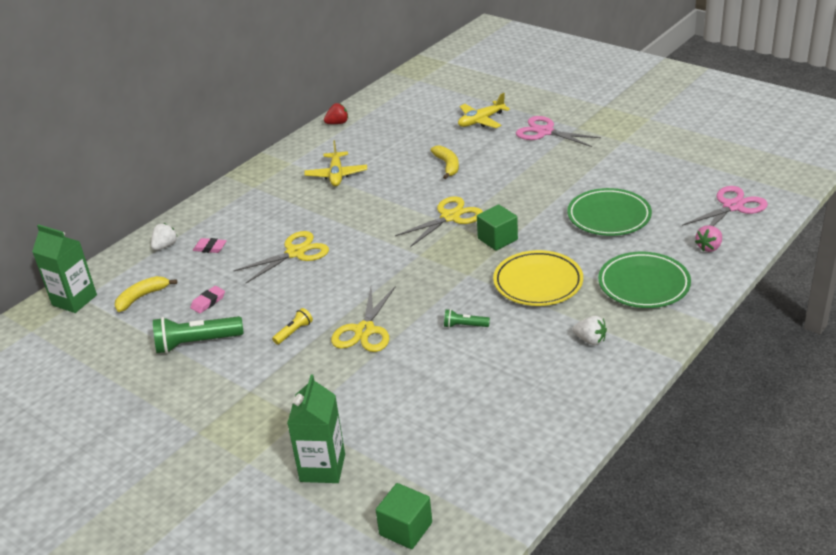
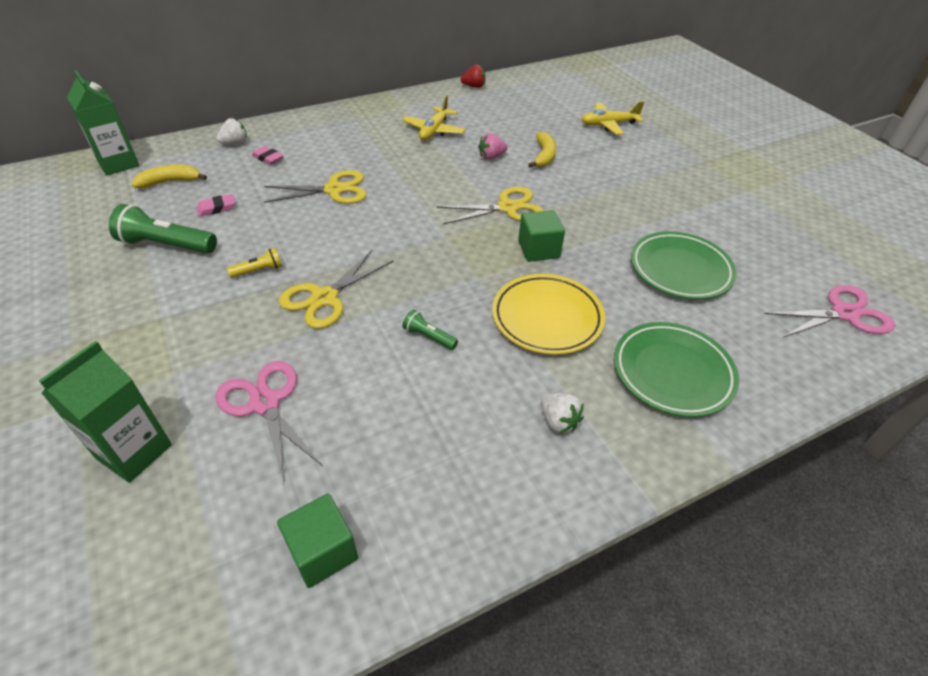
camera: 20 degrees right, 10 degrees up
(406, 529) = (135, 599): green cube -> green cube (322, 551)
(545, 132) = (666, 155): pink scissors -> pink scissors (265, 403)
(709, 247) = (785, 356): pink strawberry -> pink strawberry (491, 157)

